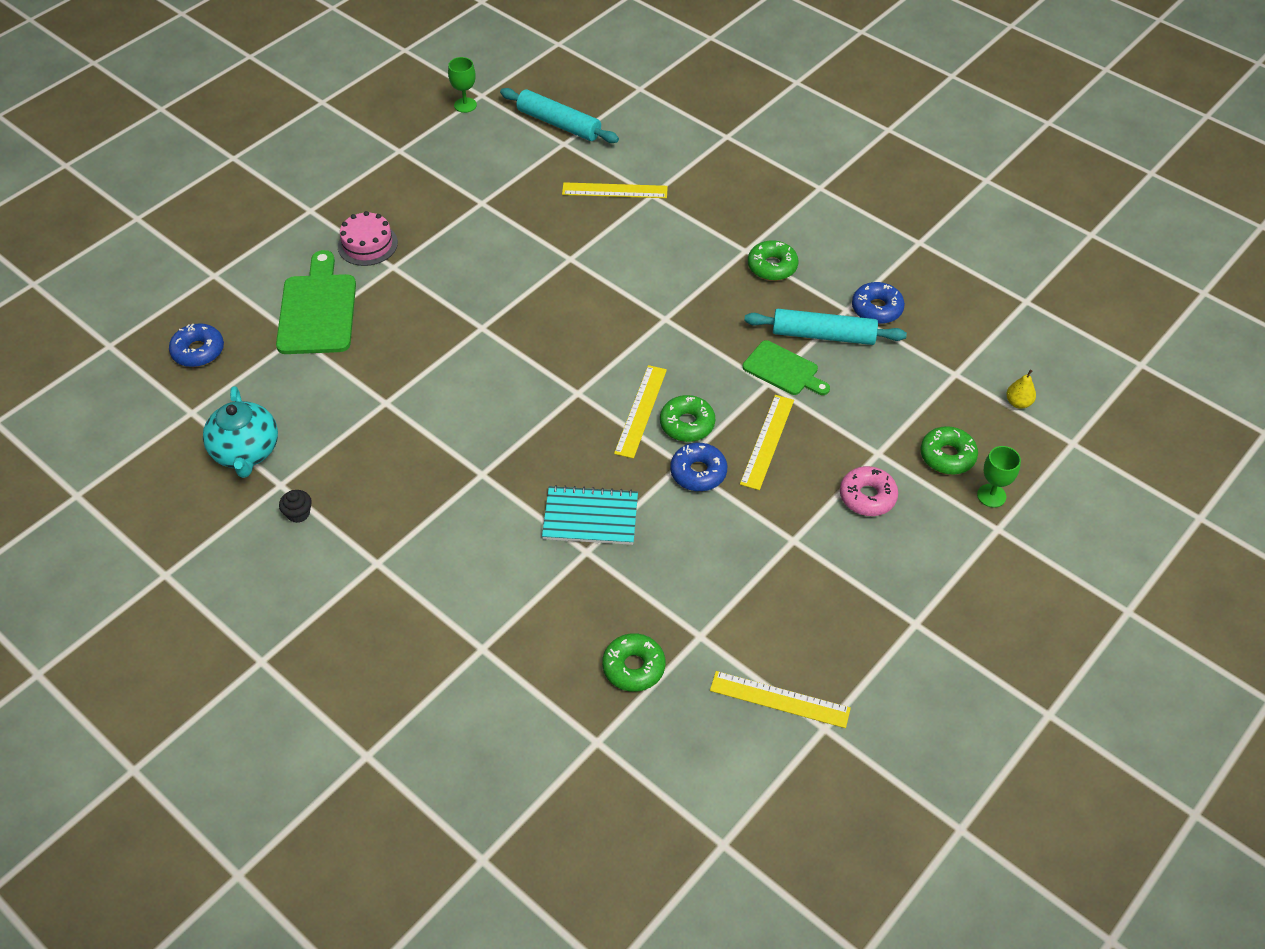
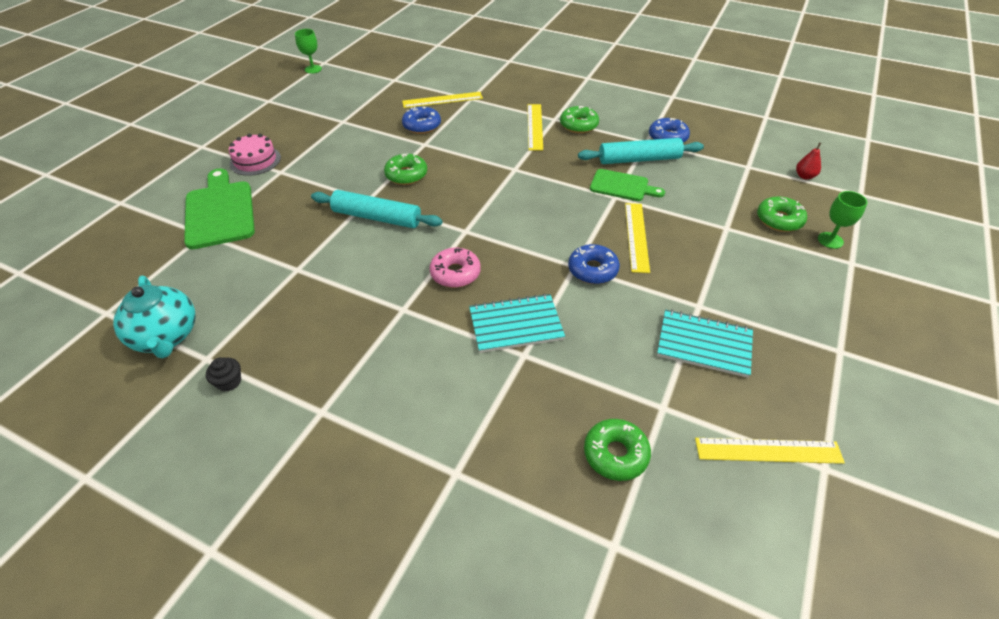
camera: 15 degrees left, 5 degrees down
(198, 351) = (109, 261): blue donut -> blue donut (422, 125)
(559, 124) = (386, 70): turquoise rolling pin -> turquoise rolling pin (377, 217)
(641, 411) = (524, 234): yellow ruler -> yellow ruler (535, 126)
(687, 424) = (566, 236): green donut -> green donut (406, 175)
(775, 583) = (704, 344): none -> turquoise notebook
(867, 497) = (738, 260): pink donut -> pink donut (455, 273)
(1018, 403) = (804, 176): yellow pear -> red pear

